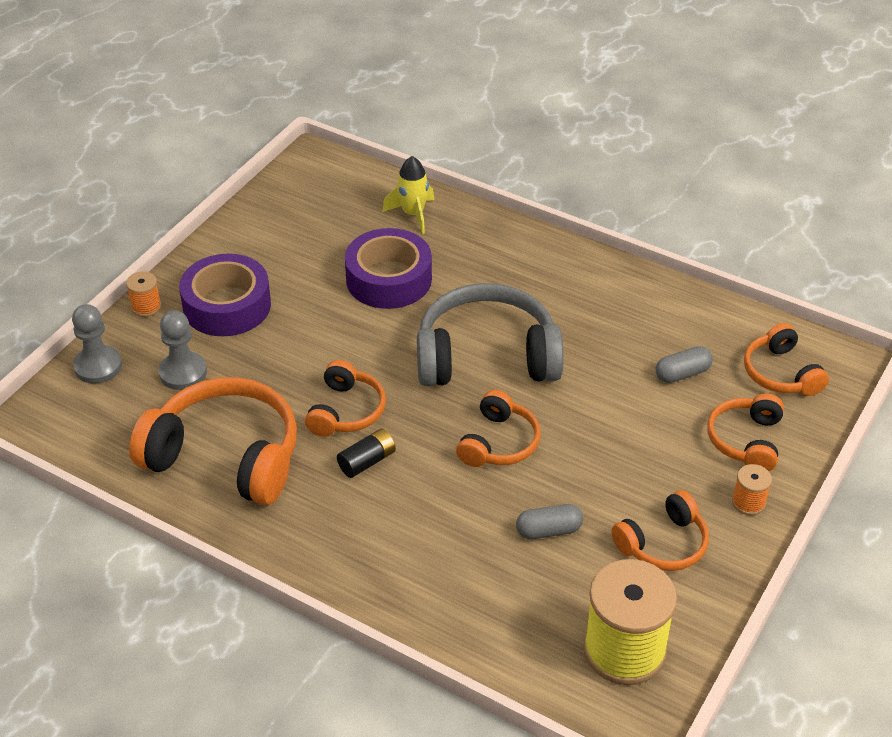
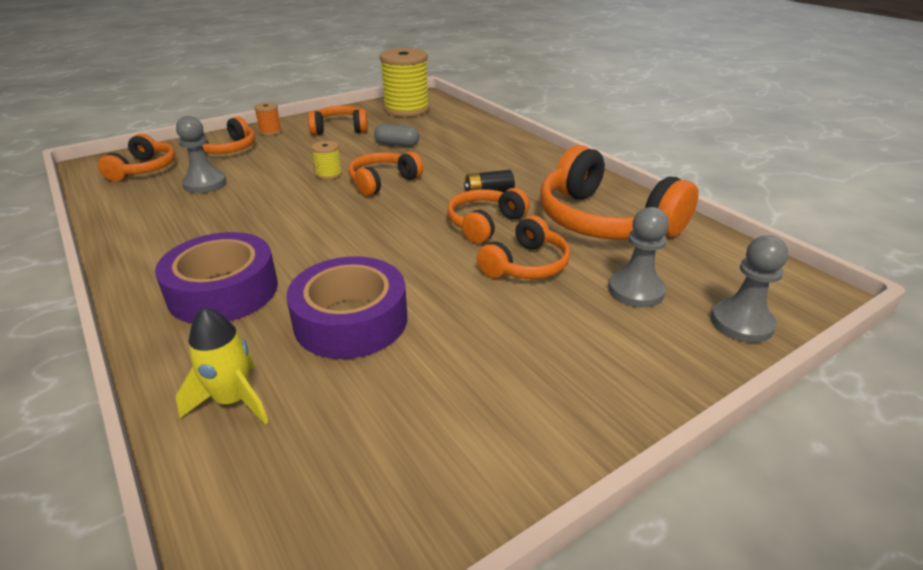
camera: 155 degrees left, 10 degrees down
(146, 307) = (680, 379): orange spool -> none
(227, 305) = (566, 348): purple tape -> purple tape (223, 291)
(284, 371) = (525, 265): none -> orange headphones
(486, 356) = (331, 228): grey headphones -> none
(571, 435) = (329, 174): none -> yellow spool
(682, 373) = (205, 184): grey capsule -> grey pawn

